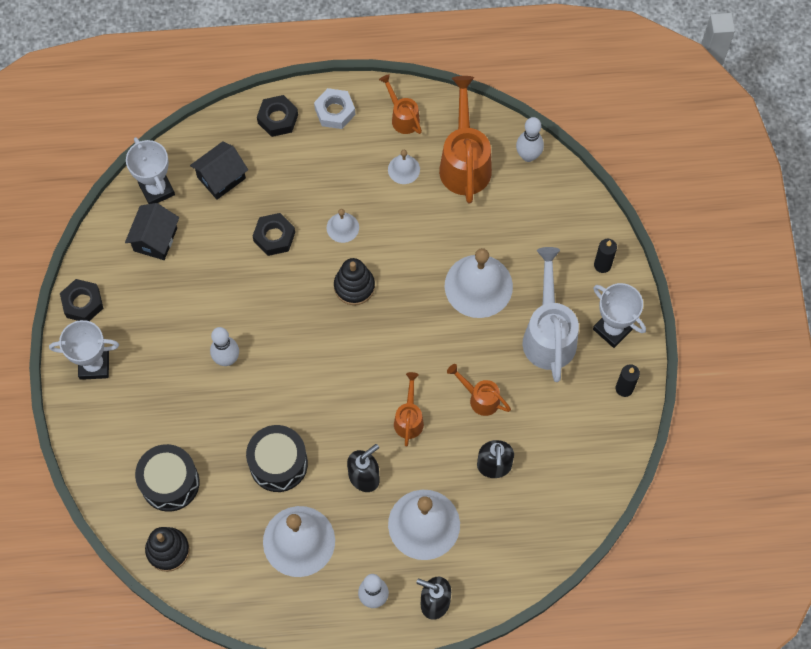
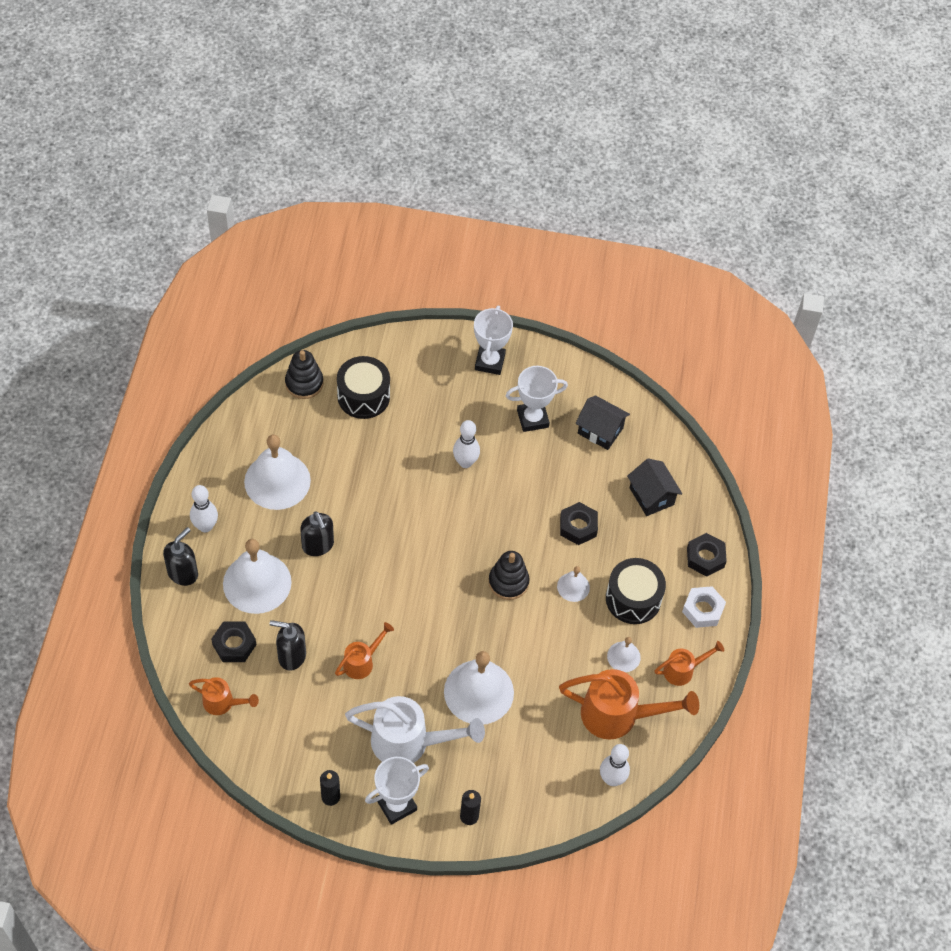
camera: 100 degrees right, 10 degrees down
(83, 303) = (551, 364): black nut -> black nut (234, 644)
(156, 189) = (651, 441): white trophy -> white trophy (532, 419)
(278, 463) = (353, 481): black drum -> black drum (633, 599)
(409, 418) = (361, 596): orange watering can -> orange watering can (223, 703)

